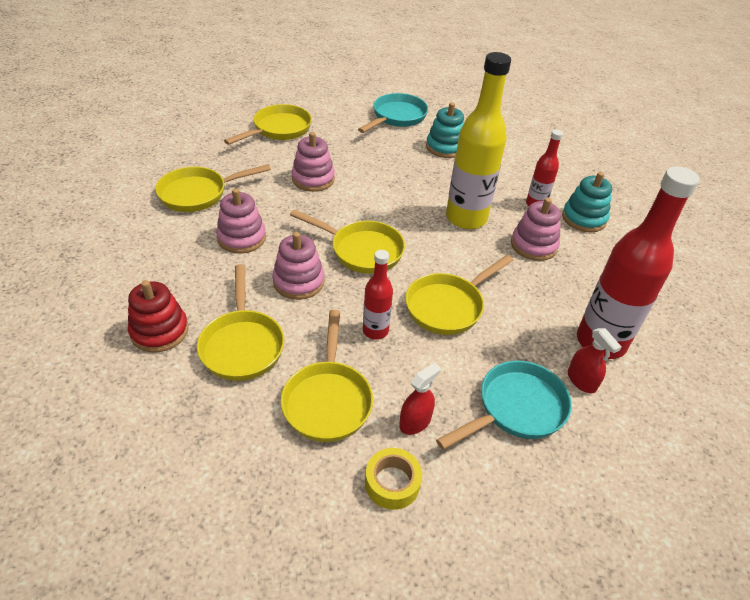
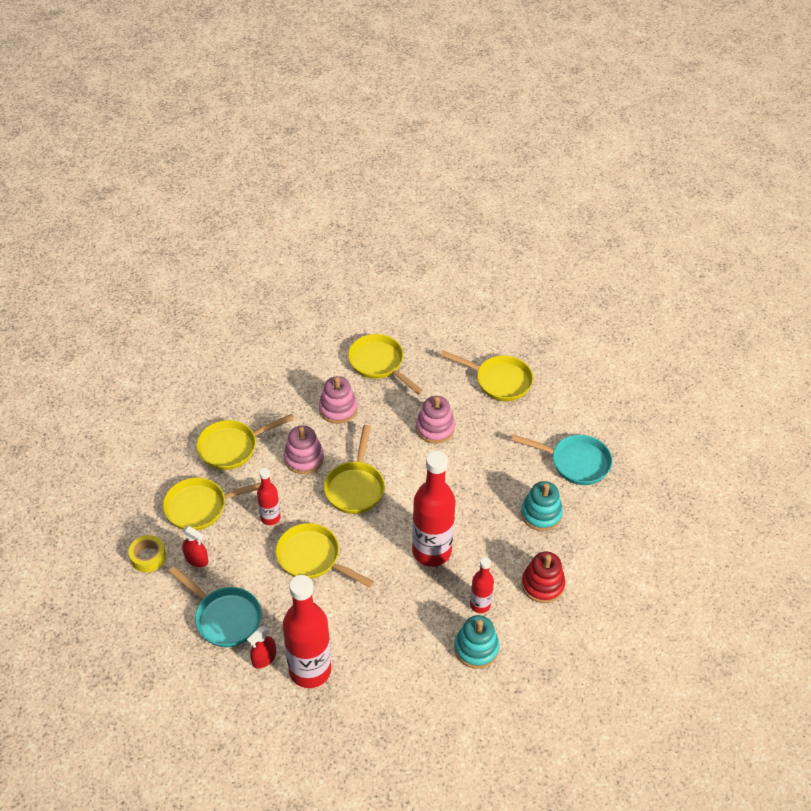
camera: 75 degrees right, 5 degrees up
(159, 331) = (229, 401): red stacking toy -> red stacking toy (542, 584)
(466, 218) = (431, 551): yellow bottle -> red bottle
(533, 245) = (415, 609): pink stacking toy -> none

